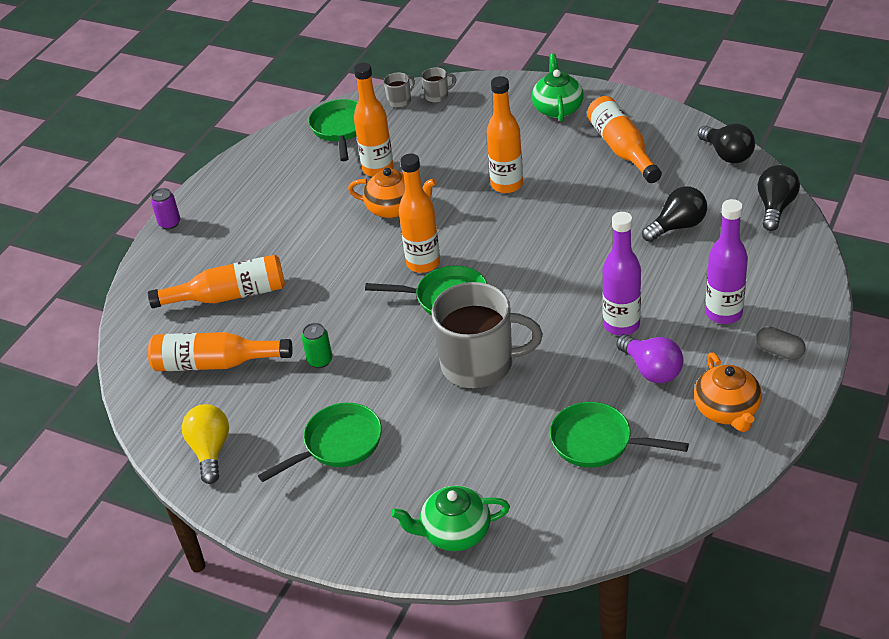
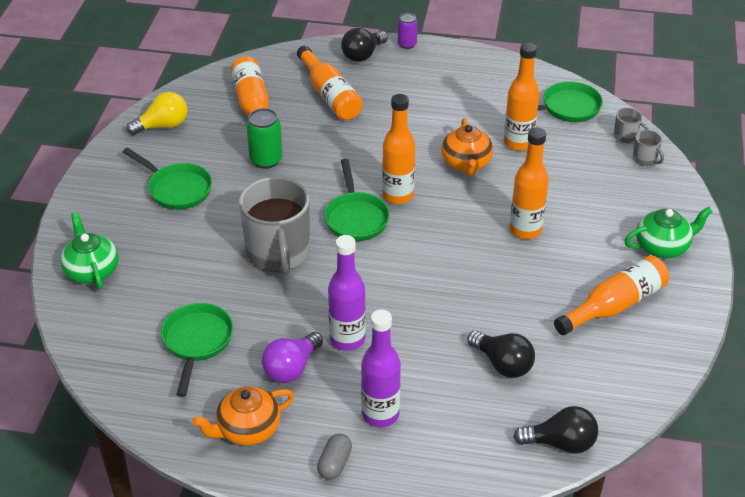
camera: 70 degrees right, 0 degrees up
(320, 360) = (266, 160): green can -> green can, size x1.53
(727, 154) = (638, 393): black light bulb -> black light bulb (363, 55)

